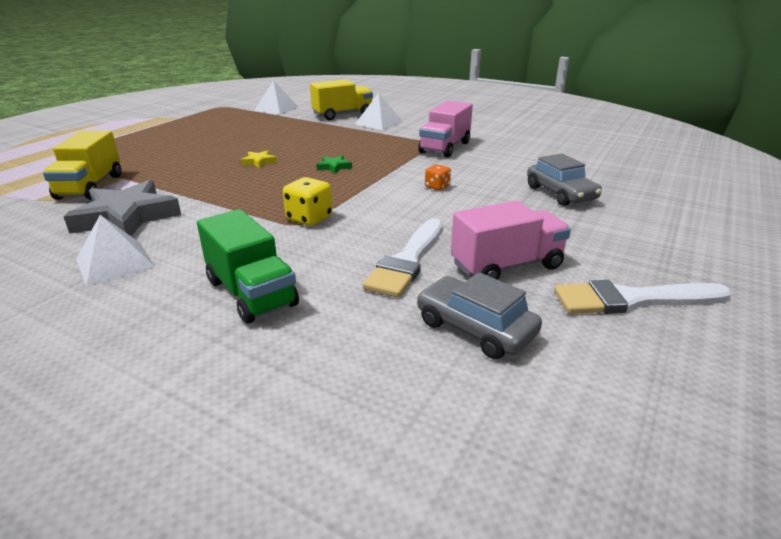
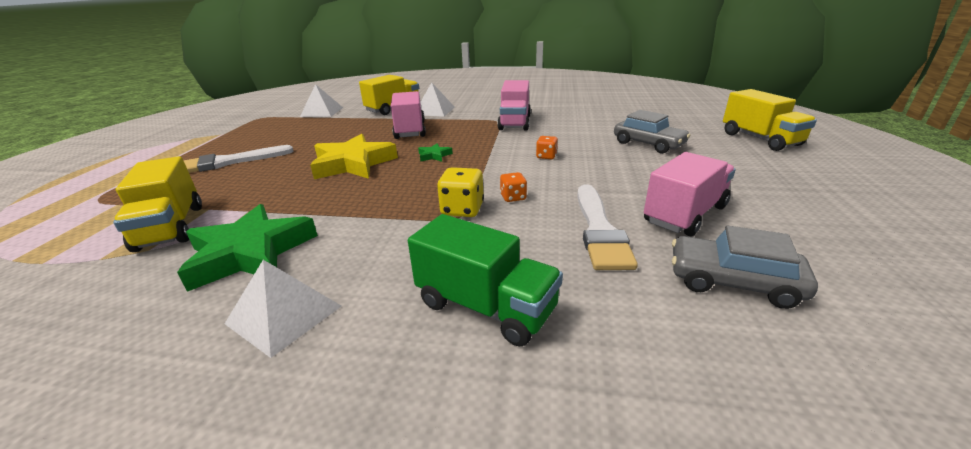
camera: 20 degrees left, 0 degrees up
(126, 217) = (250, 253): grey star -> green star
(259, 162) = (353, 163): yellow star -> yellow star, size x2.35
(336, 139) = (410, 130): none -> pink truck
(363, 217) = (513, 197): none -> orange dice
(633, 300) = (809, 220): white brush -> white brush (228, 162)
(703, 212) = (760, 139): none -> yellow truck

